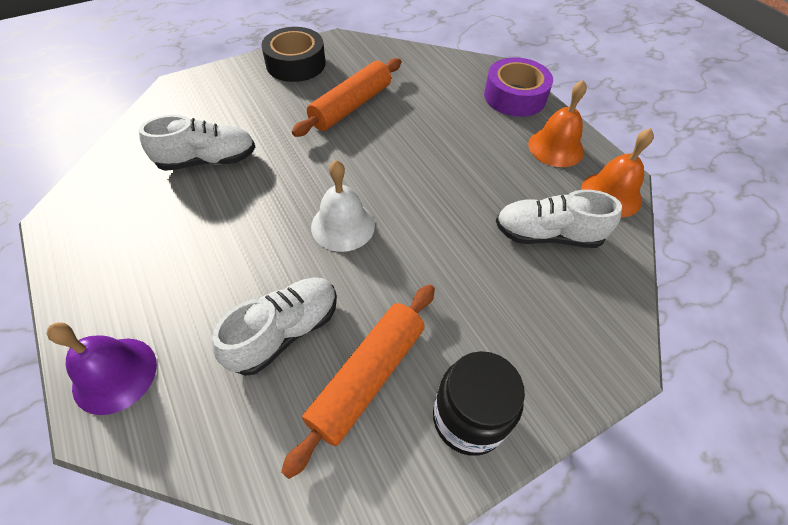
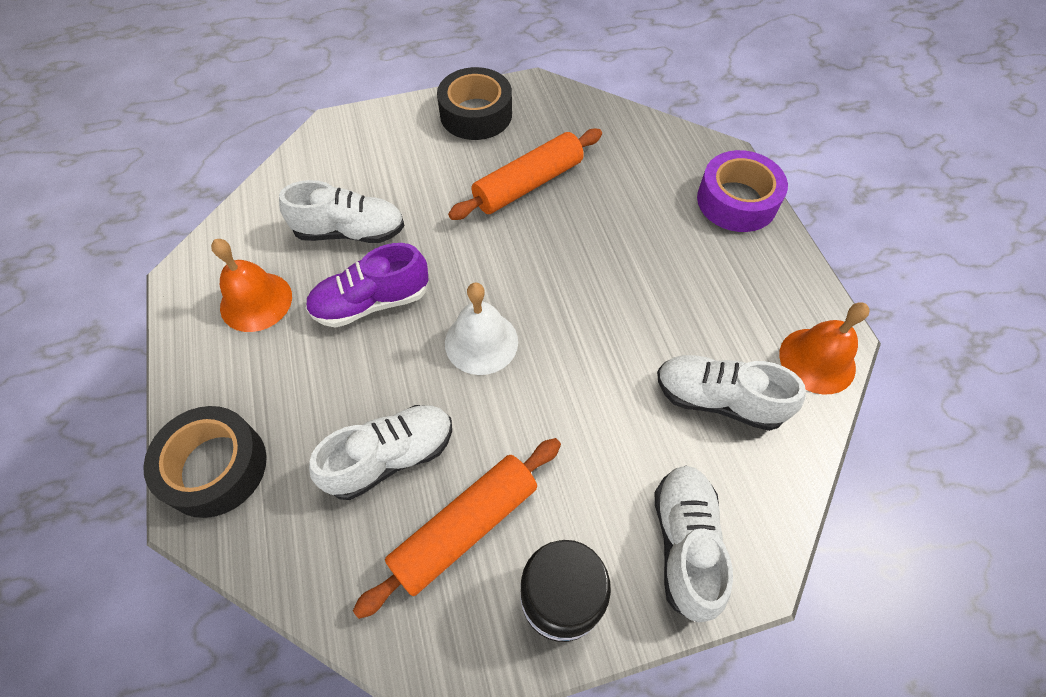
camera: 15 degrees right, 5 degrees up
(115, 375) = (215, 467): purple bell -> black tape
(239, 211) = (371, 302): none -> purple shoe
(555, 147) = (767, 283): orange bell -> orange bell (256, 301)
(558, 349) = (685, 544): none -> white shoe

